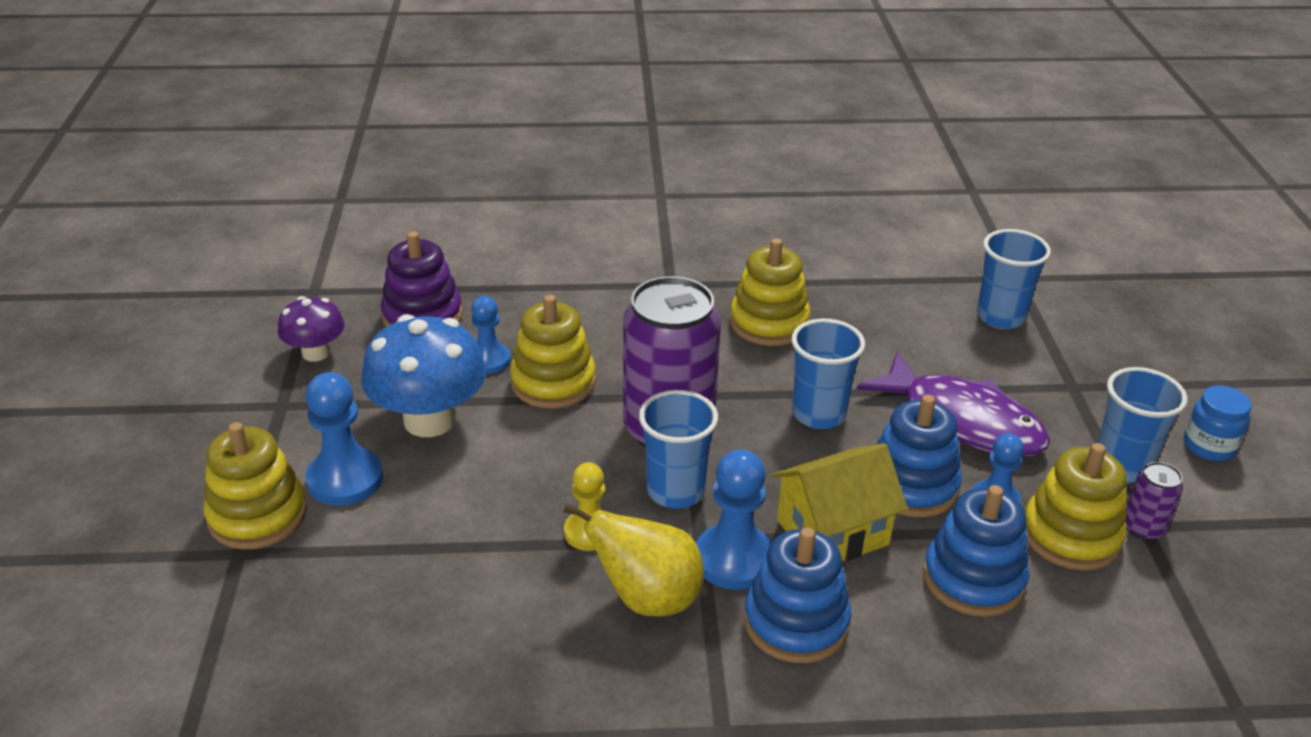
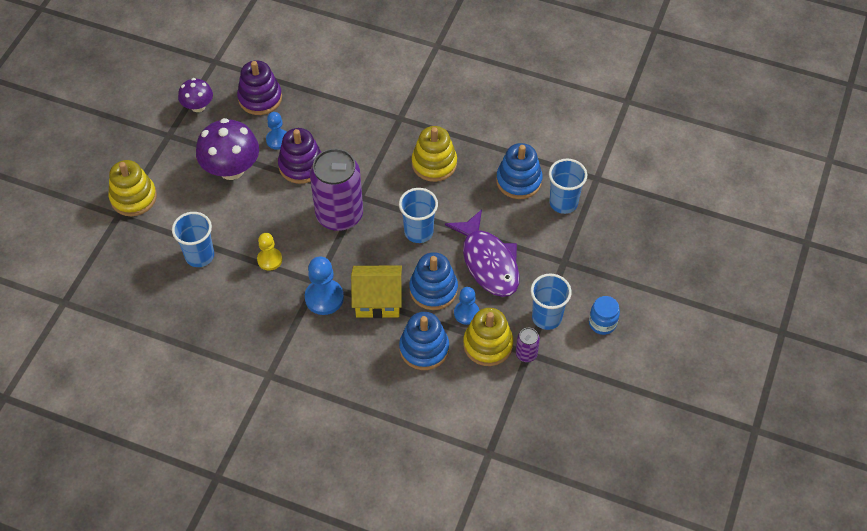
camera: 25 degrees right, 20 degrees up
(345, 479) = (178, 191): blue pawn -> none
(429, 420) = (231, 169): blue mushroom -> purple mushroom
(553, 382) = (301, 165): yellow stacking toy -> purple stacking toy
(647, 598) = (275, 303): yellow pear -> none
(675, 491) = (321, 252): blue cup -> blue cup (199, 256)
(796, 622) = (330, 339): blue stacking toy -> blue stacking toy (519, 181)

